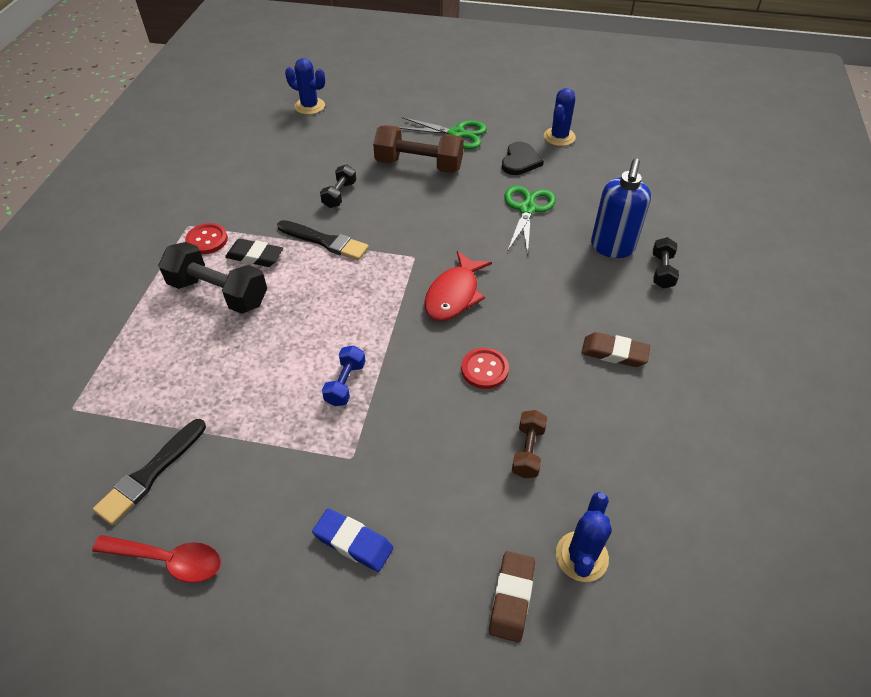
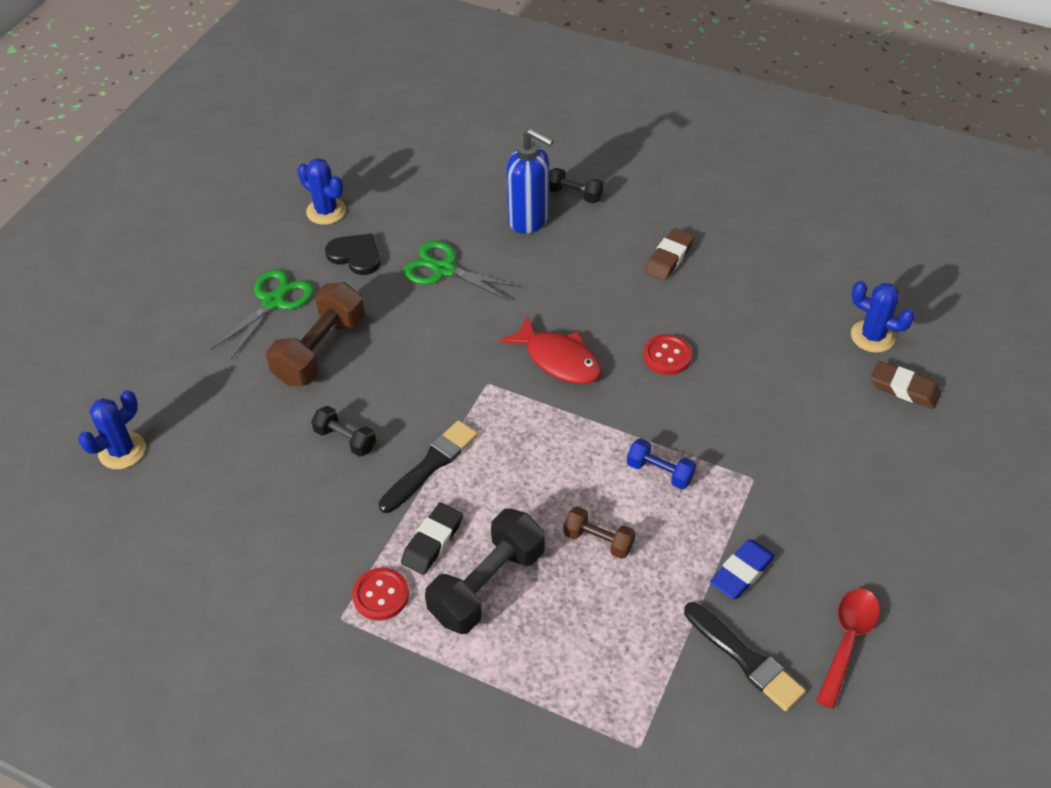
camera: 75 degrees left, 0 degrees up
(353, 542) = (844, 488): blue eraser -> blue eraser (741, 572)
(528, 451) = (767, 346): brown dumbbell -> brown dumbbell (598, 540)

